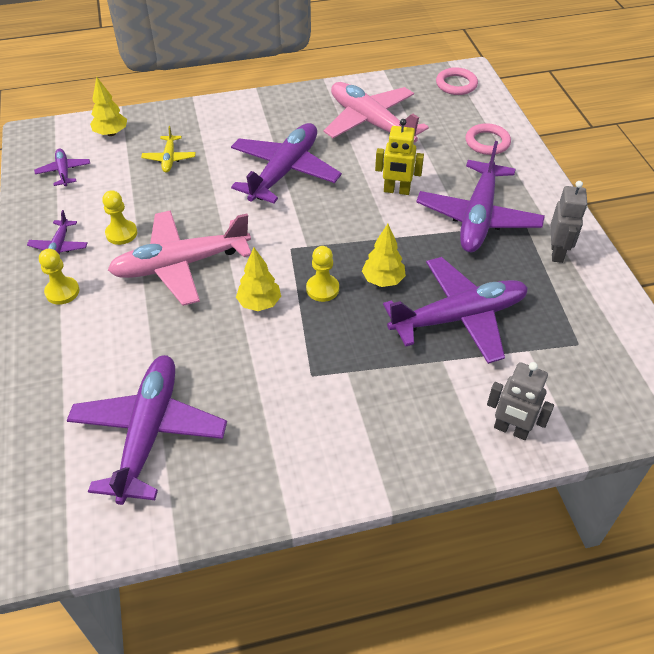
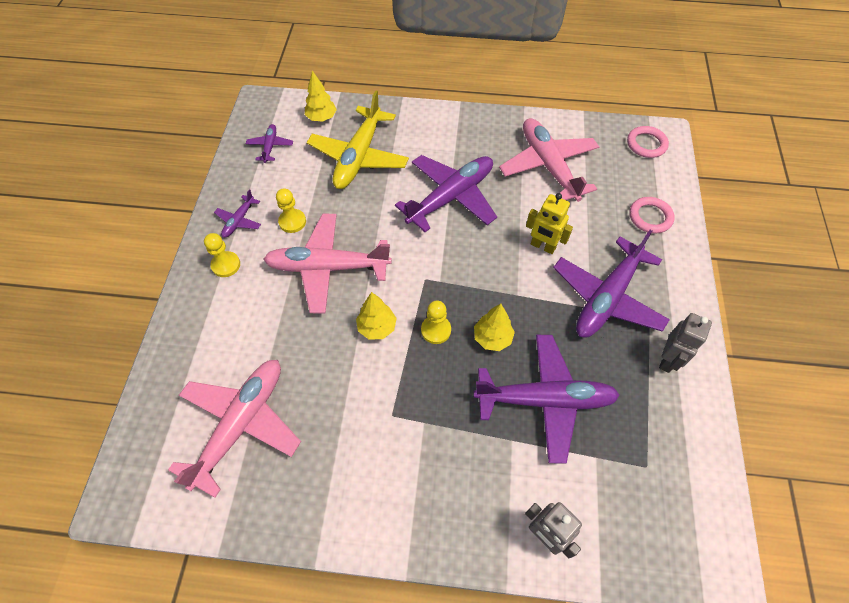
camera: 20 degrees right, 10 degrees up
(149, 432) = (241, 424): purple plane -> pink plane
(169, 159) = (359, 157): yellow plane -> yellow plane, size x2.18

